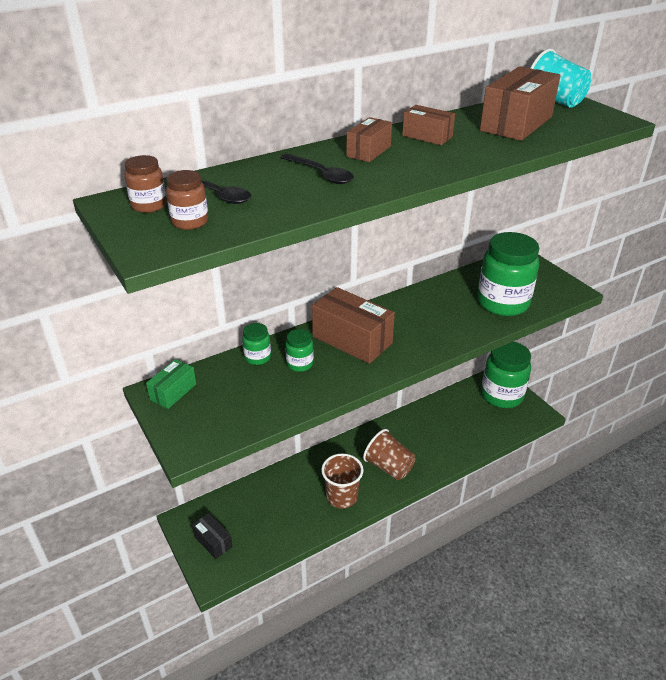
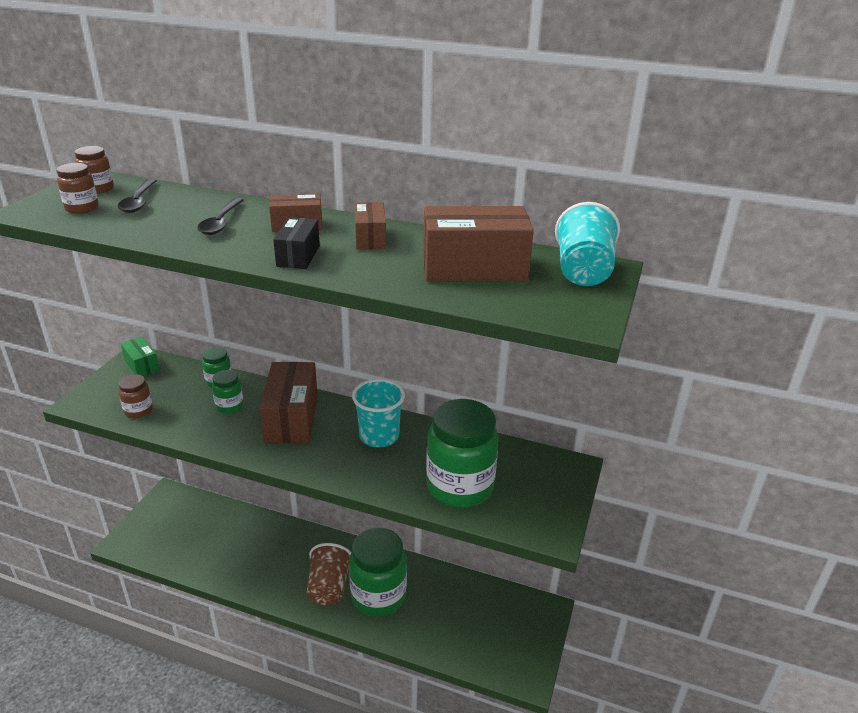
camera: 50 degrees right, 5 degrees down
(173, 392) = (142, 365): green box -> green box turned 60 degrees clockwise
(213, 541) = (157, 522): black box -> black box (298, 256)
(247, 416) = (138, 411): none -> brown jar
(342, 496) = (264, 574): brown cup -> none
(417, 311) = (379, 436): none -> turquoise cup
(502, 395) = (522, 627): green jar -> green jar (378, 596)

